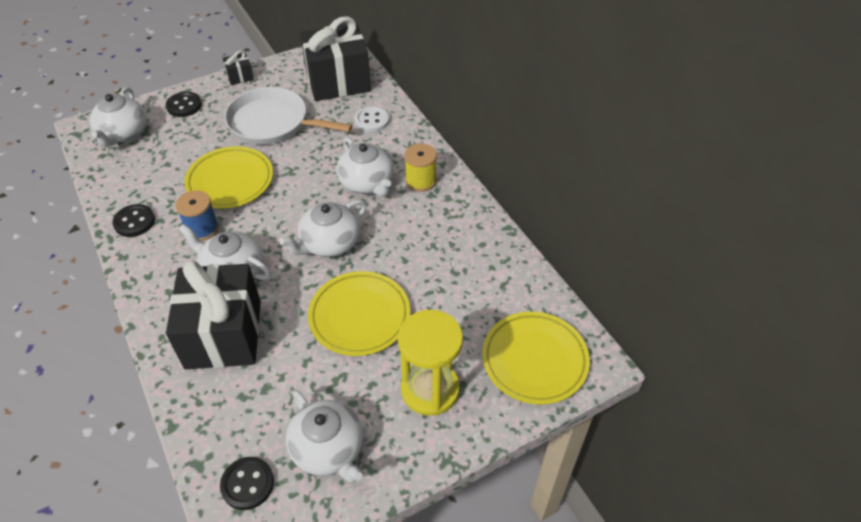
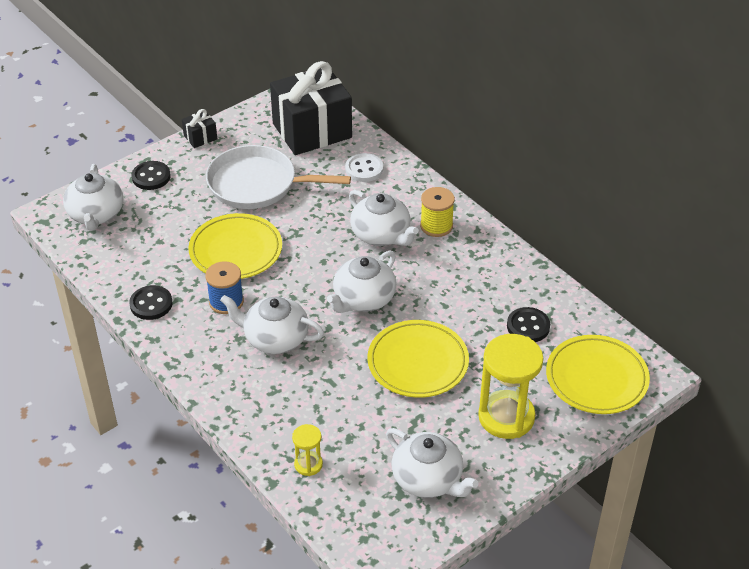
camera: 10 degrees left, 5 degrees down
(214, 412) = (308, 464): none -> yellow hourglass
(224, 334) = (290, 397): black gift -> none
(247, 484) = (364, 518): black button -> black button (528, 326)

